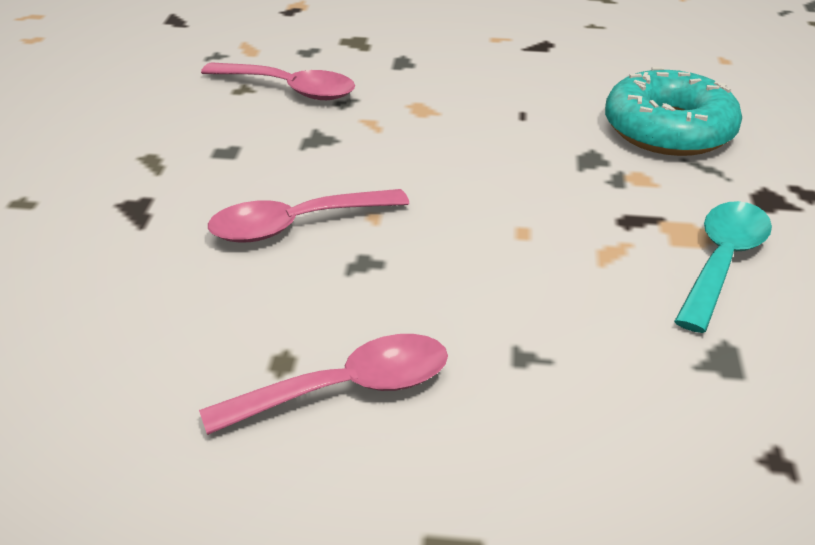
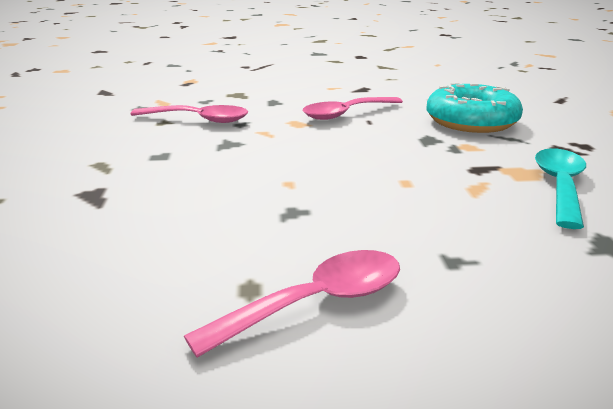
camera: 10 degrees left, 10 degrees down
(295, 225) = (229, 193): pink spoon -> pink spoon (346, 114)

